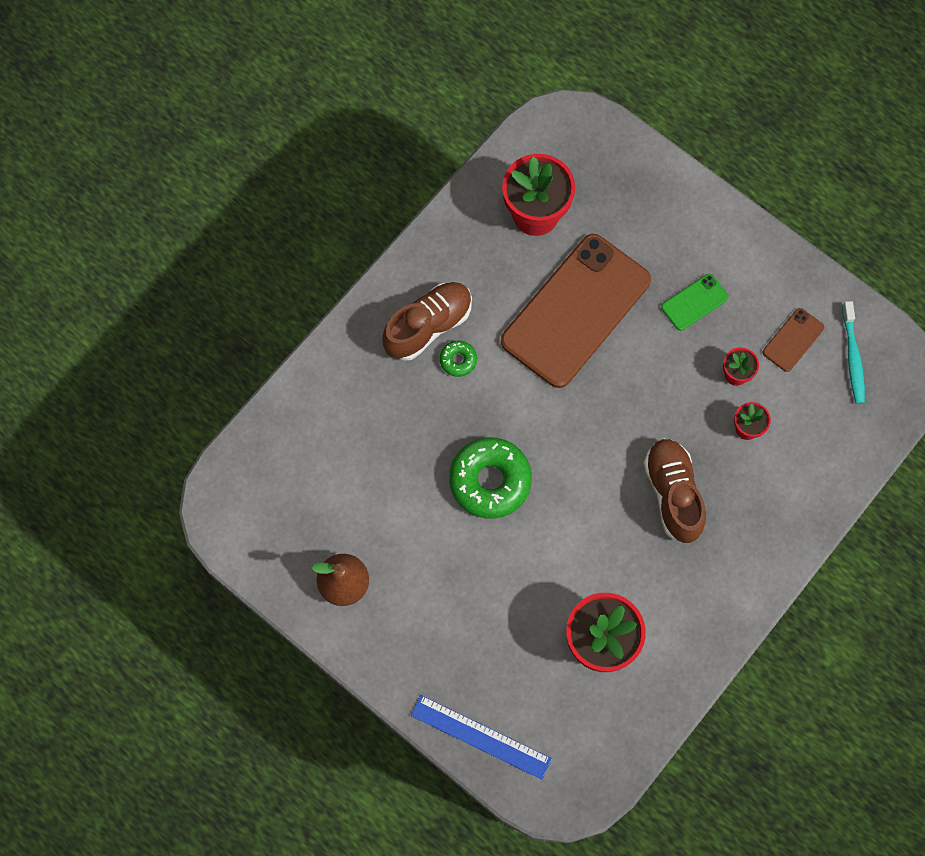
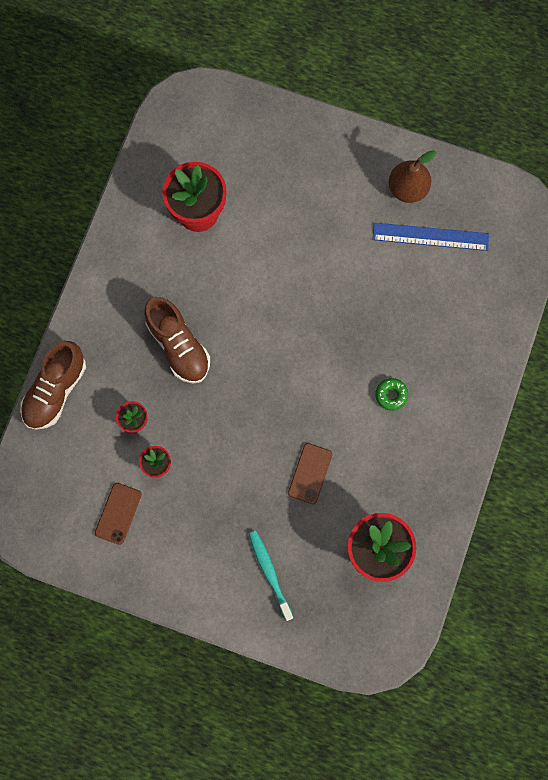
camera: 160 degrees right, 5 degrees up
(428, 326) = (427, 416): brown shoe -> brown shoe (55, 391)
(480, 737) = (263, 117): blue ruler -> blue ruler (430, 236)
(490, 481) = (327, 305): green donut -> none
(575, 310) = (310, 473): brown phone -> brown phone, size x0.41
(694, 302) = (212, 518): green phone -> none
(852, 357) = (63, 516): turquoise toothbrush -> turquoise toothbrush (270, 573)

